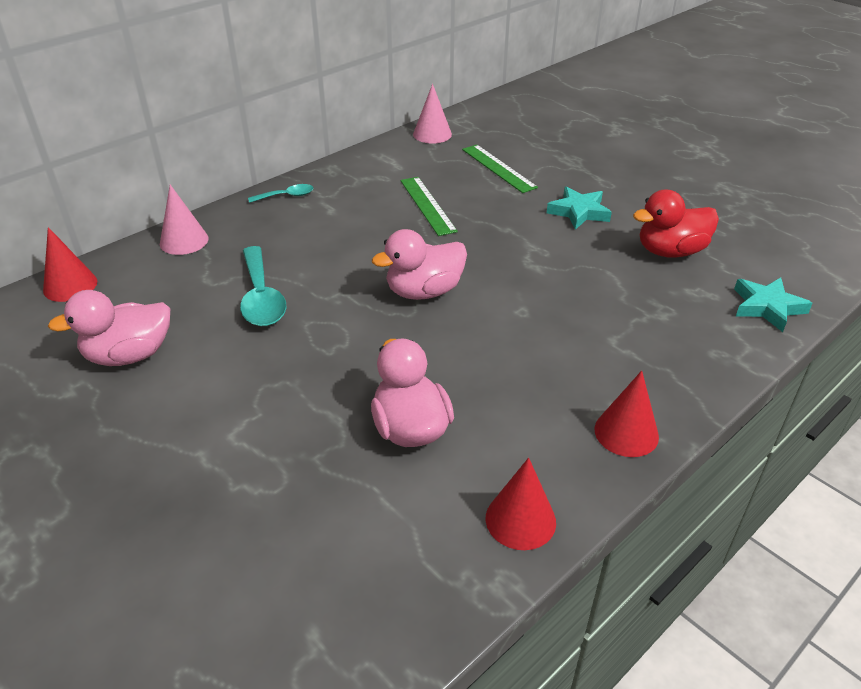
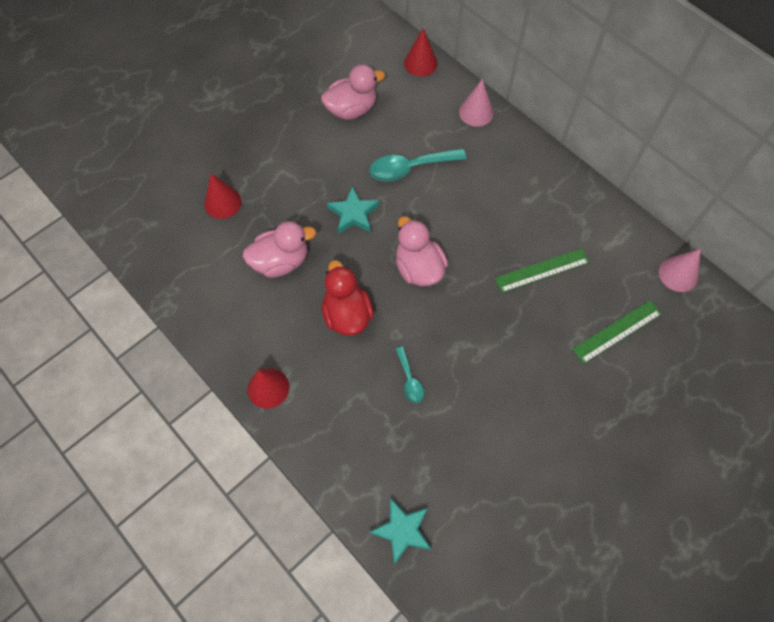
camera: 90 degrees right, 25 degrees up
(129, 355) = (351, 109): pink duck -> pink duck turned 90 degrees clockwise
(286, 196) = (545, 167): turquoise spoon -> turquoise spoon (409, 380)
(520, 520) = (207, 318): red cone -> red cone (222, 202)
(579, 212) = (543, 396): turquoise star -> turquoise star (353, 214)
(670, 251) = (482, 466): red duck -> red duck (347, 314)

